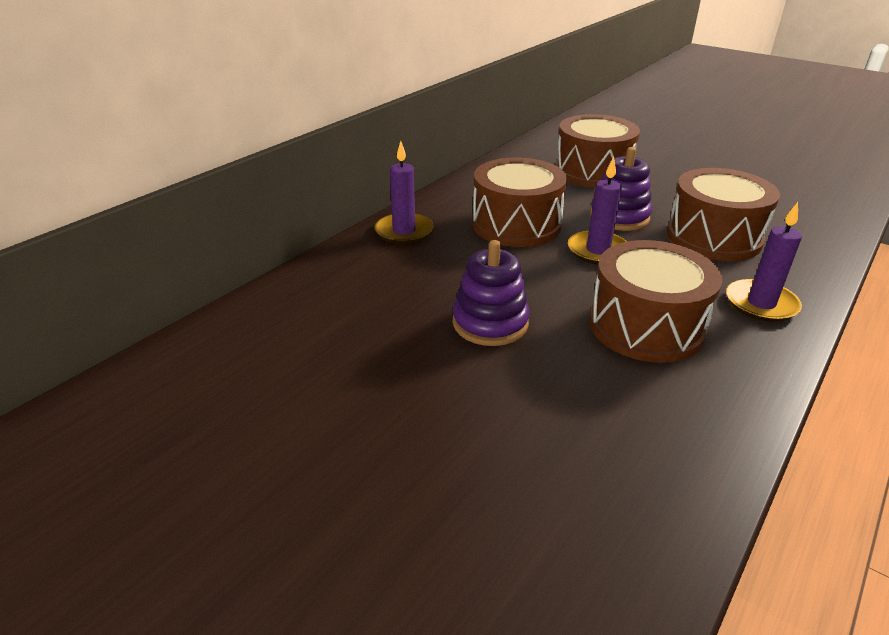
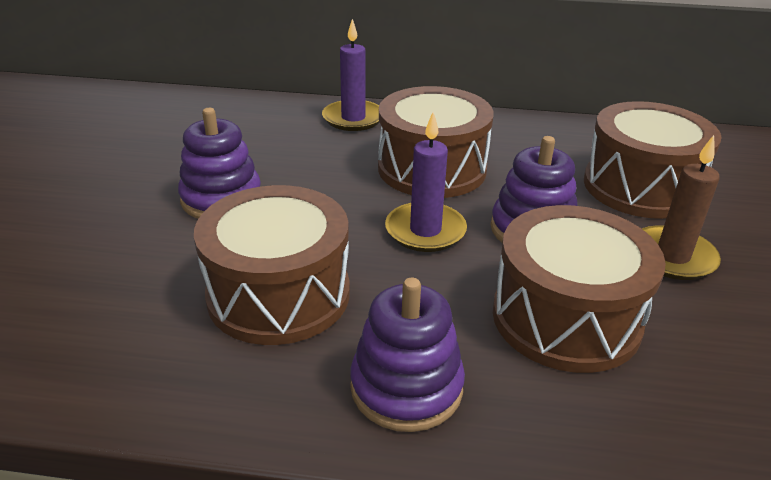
camera: 60 degrees right, 0 degrees up
(670, 190) = (672, 257): none -> brown candle
(761, 304) = (406, 387): purple candle -> purple stacking toy

